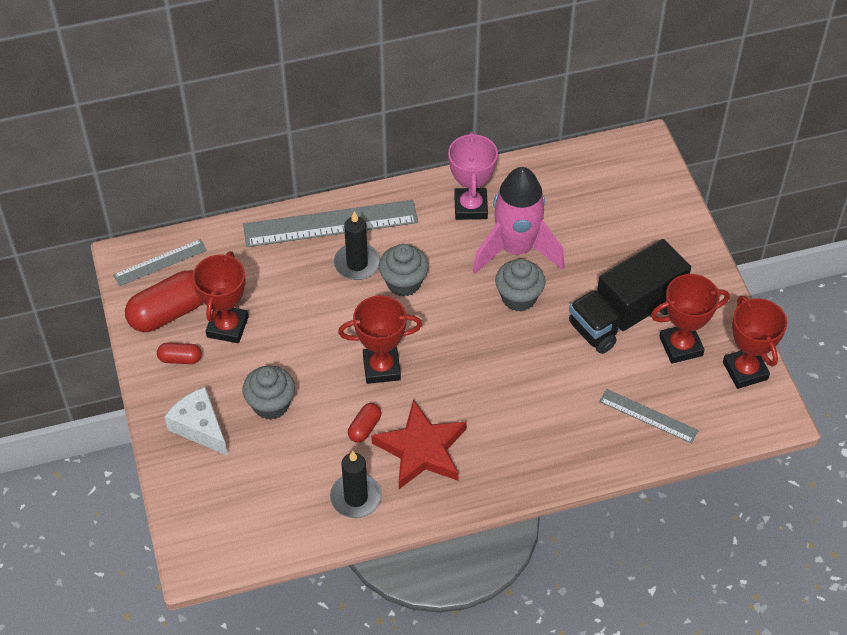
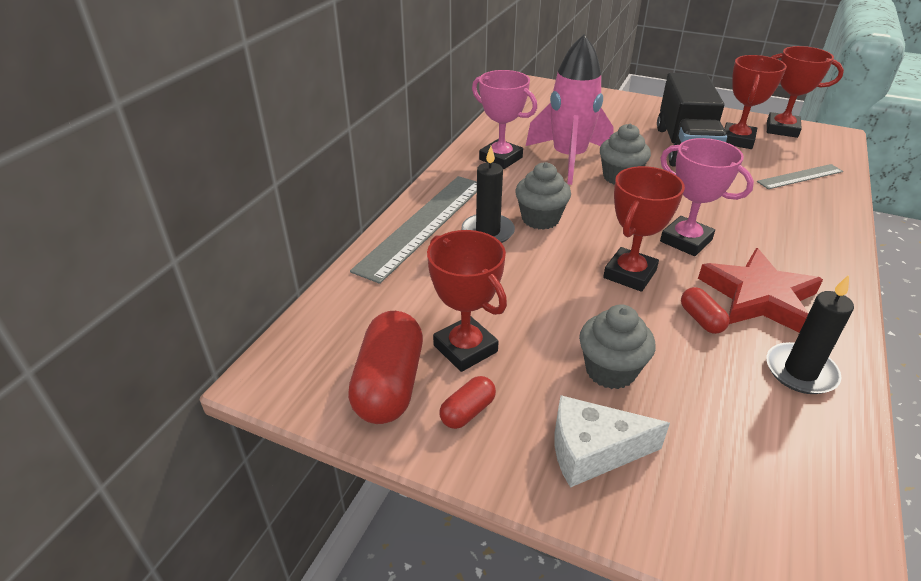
camera: 50 degrees left, 15 degrees down
(160, 262) = (312, 354): grey ruler -> none
(458, 380) = (685, 241): none -> pink trophy

